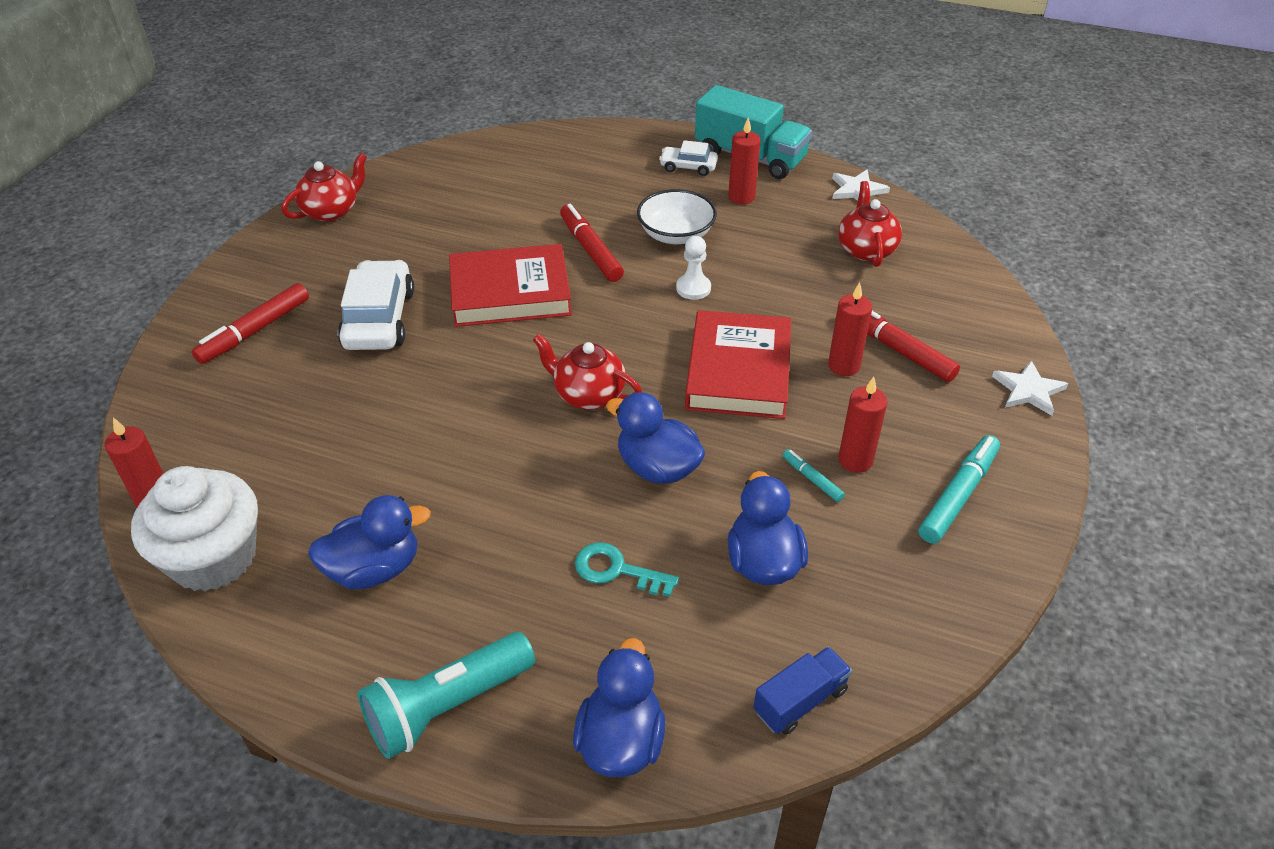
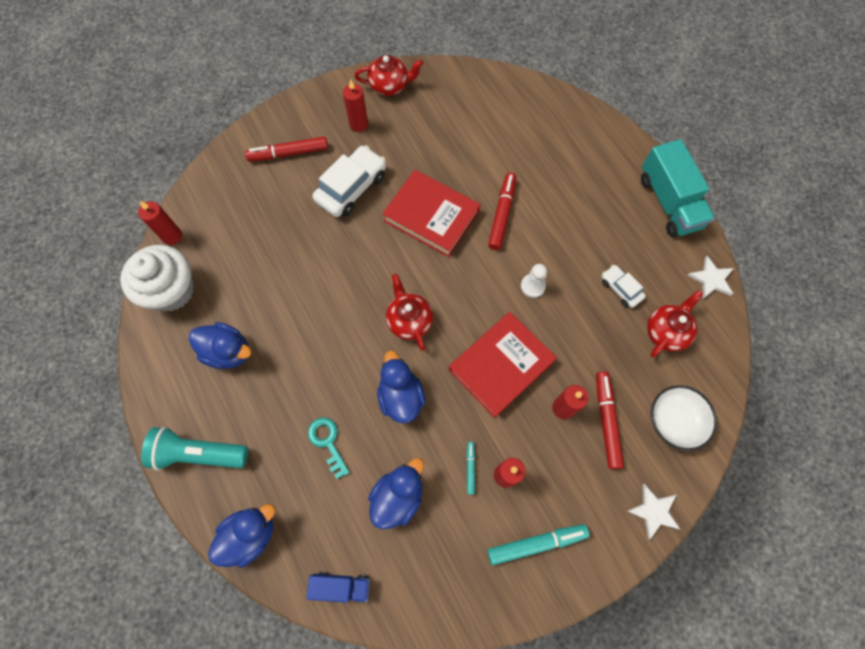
camera: 40 degrees right, 25 degrees up
(676, 234) = (561, 236): white bowl -> white bowl (674, 421)
(688, 167) = (621, 184): white car -> white car (620, 289)
(741, 197) = (630, 233): red candle -> red candle (358, 124)

